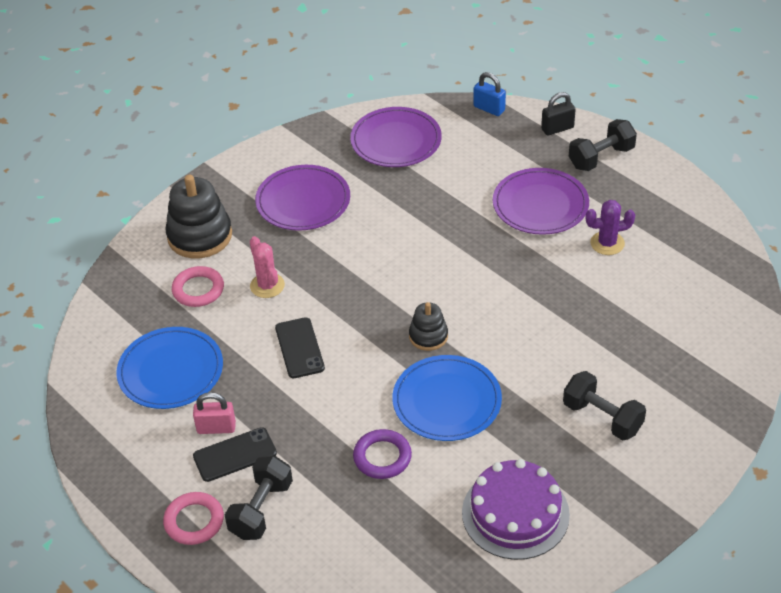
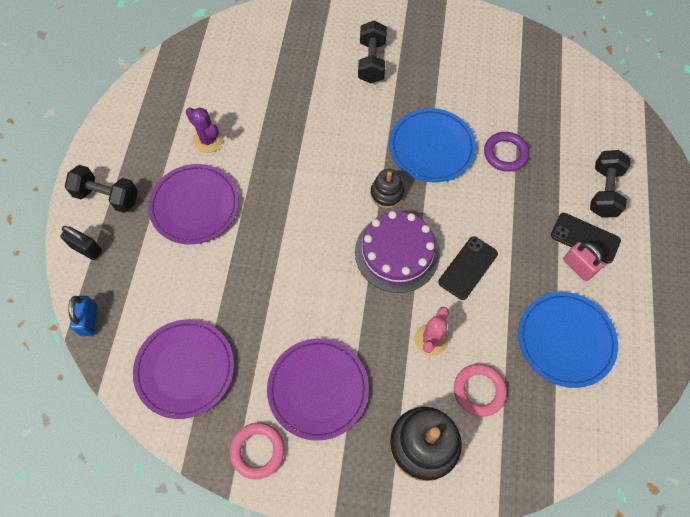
camera: 130 degrees left, 20 degrees up
(194, 521) = (649, 222): pink ring -> pink ring (257, 451)
(261, 509) = (604, 191): black dumbbell -> black dumbbell turned 60 degrees counterclockwise
(515, 513) = (478, 65): purple cake -> purple cake (397, 253)

